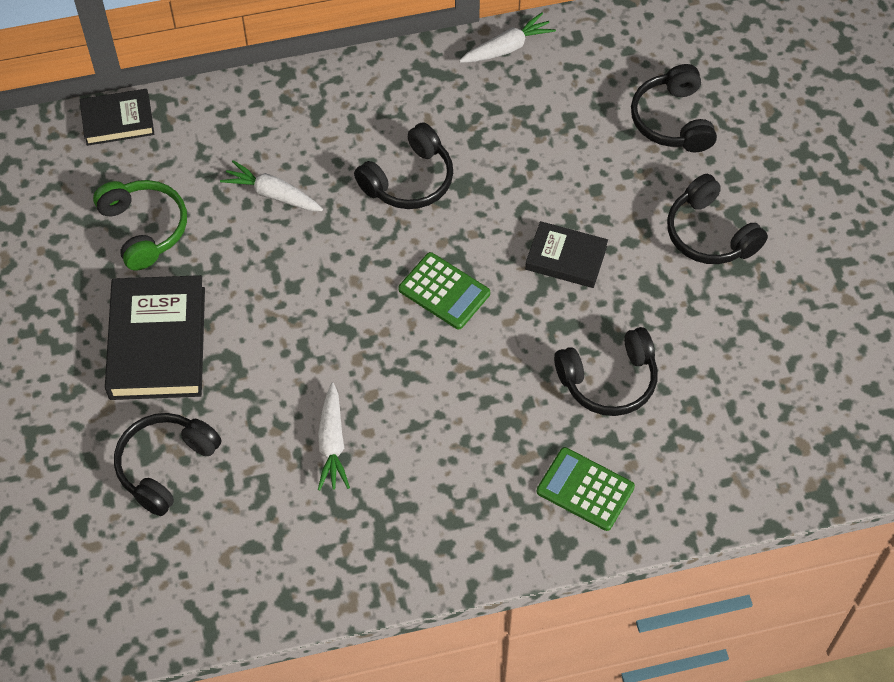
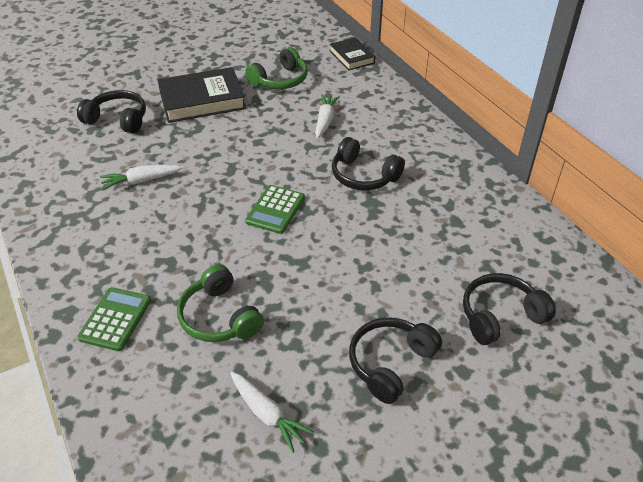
camera: 75 degrees right, 15 degrees down
(507, 47) = (510, 203): white carrot -> white carrot (267, 414)
(566, 258) = (328, 270): black book -> none
(609, 381) = (219, 317): black headphones -> green headphones

